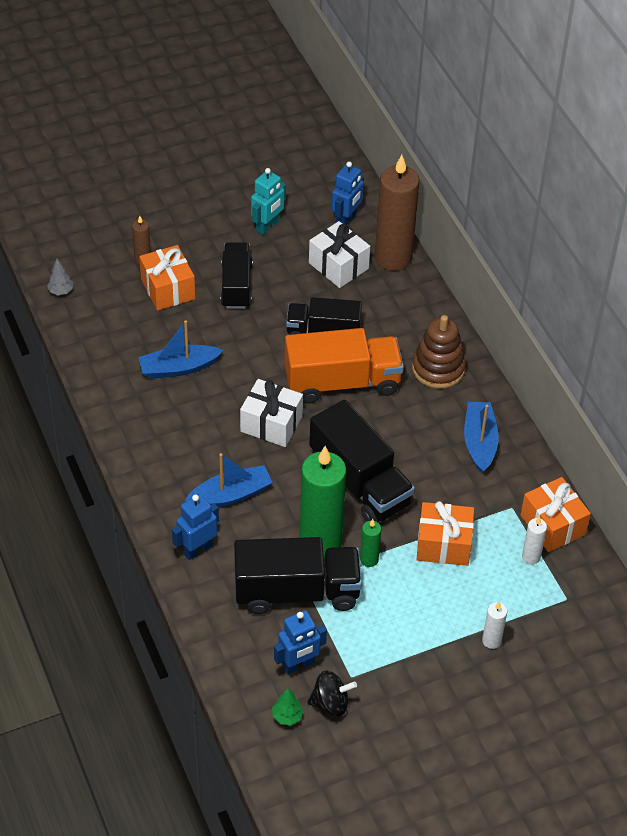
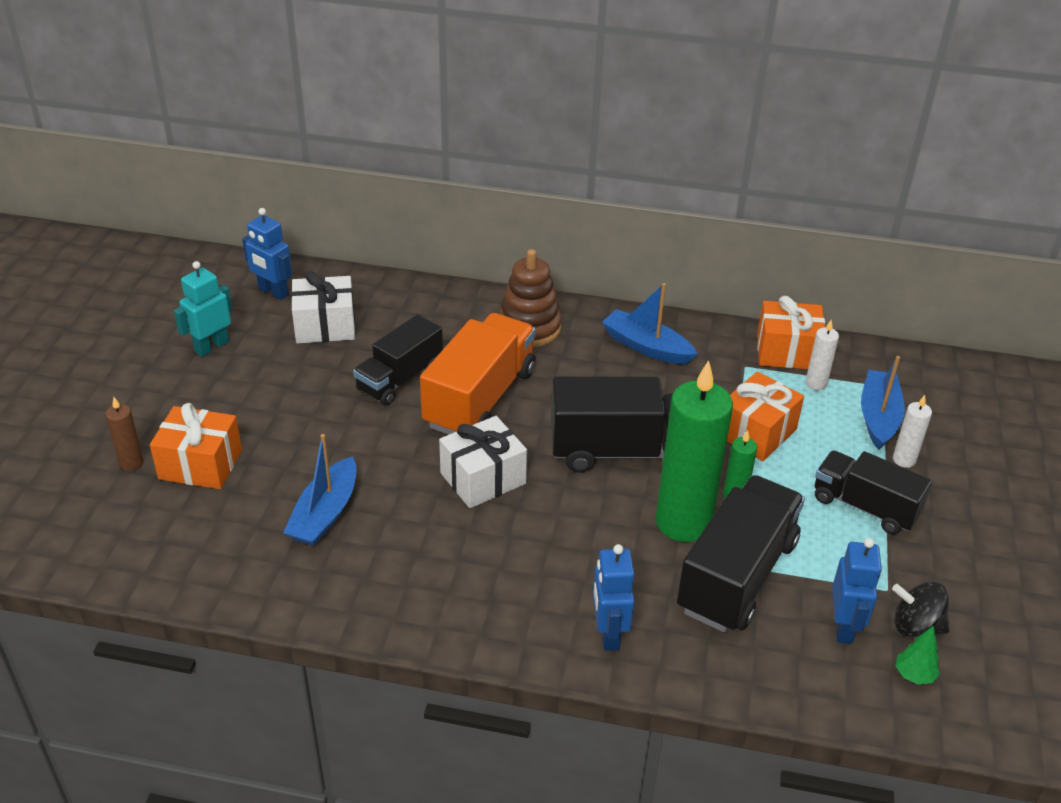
camera: 55 degrees left, 10 degrees down
(61, 291) = (86, 560): grey tree -> none
(231, 495) = (553, 563): blue boat -> blue boat (878, 417)
(236, 286) = (263, 409): black truck -> black truck (864, 506)
(267, 226) = (211, 347): turquoise robot -> turquoise robot turned 120 degrees counterclockwise
(330, 703) = (915, 626): black spinning top -> black spinning top turned 105 degrees counterclockwise
(346, 220) = (273, 292): blue robot -> blue robot turned 150 degrees clockwise
(393, 257) = (358, 287): brown candle -> none

